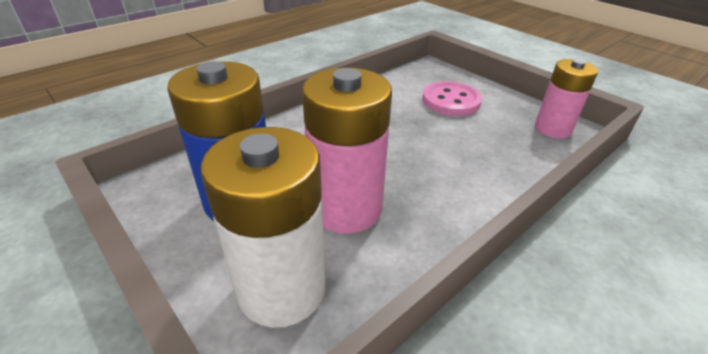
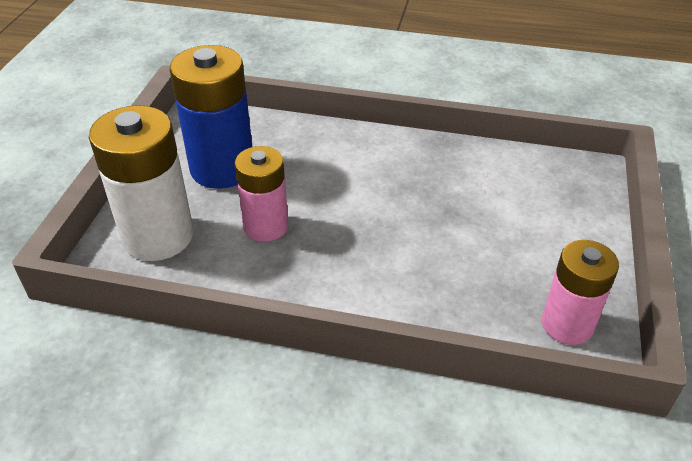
camera: 55 degrees right, 5 degrees up
(346, 208) = (266, 226): pink battery -> pink battery, size x0.64
(451, 101) = (525, 218): pink button -> none

